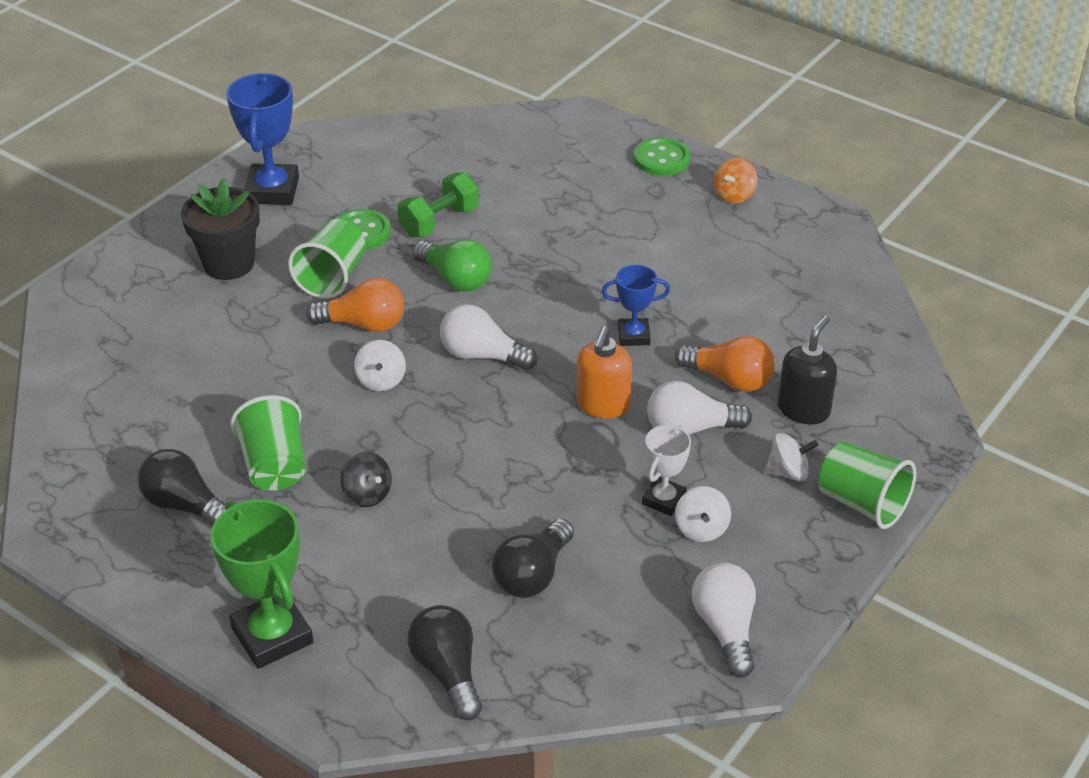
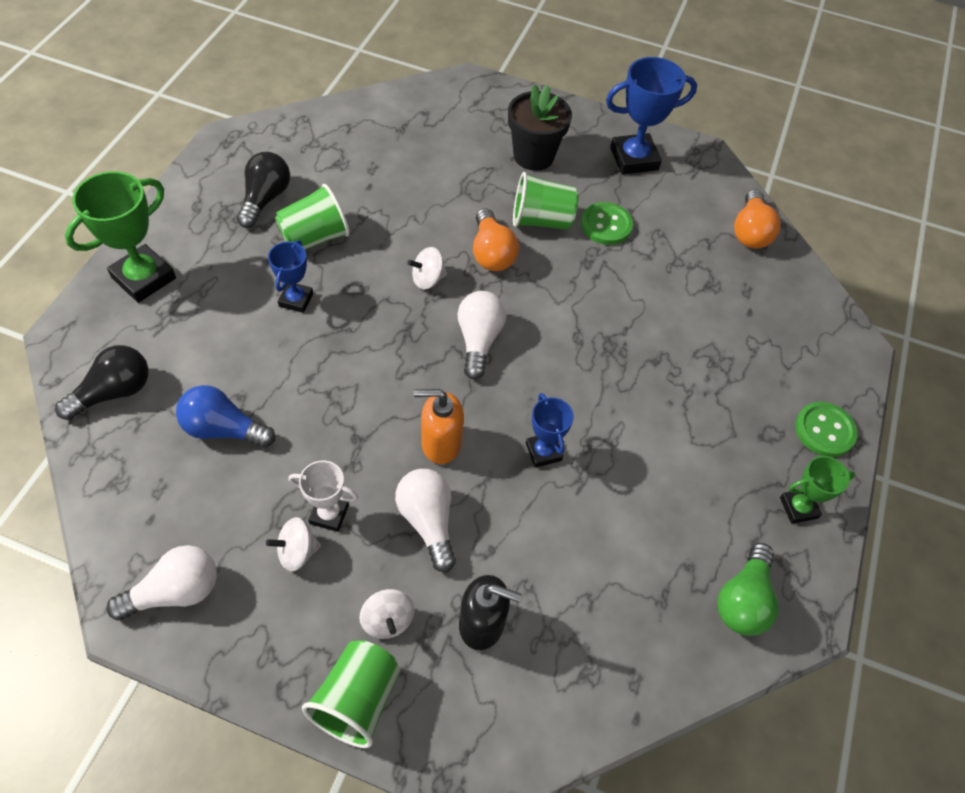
camera: 70 degrees right, 15 degrees up
(367, 494) = (296, 300): black spinning top -> blue trophy
(439, 221) = (643, 274): green dumbbell -> none
(455, 279) = (571, 301): green light bulb -> green light bulb (743, 600)
(533, 575) = (223, 429): black light bulb -> blue light bulb
(729, 379) = (507, 546): orange light bulb -> orange light bulb (750, 232)
(734, 195) = (798, 507): orange spinning top -> green trophy

